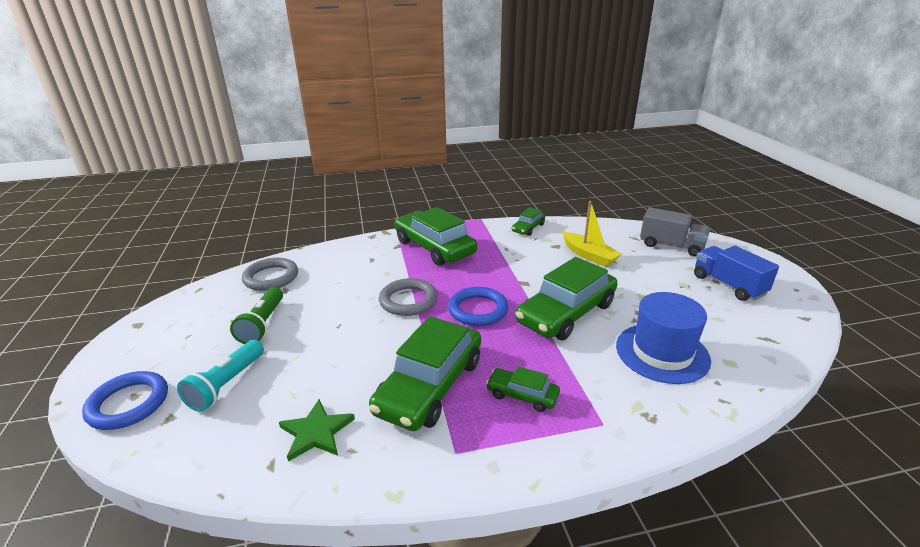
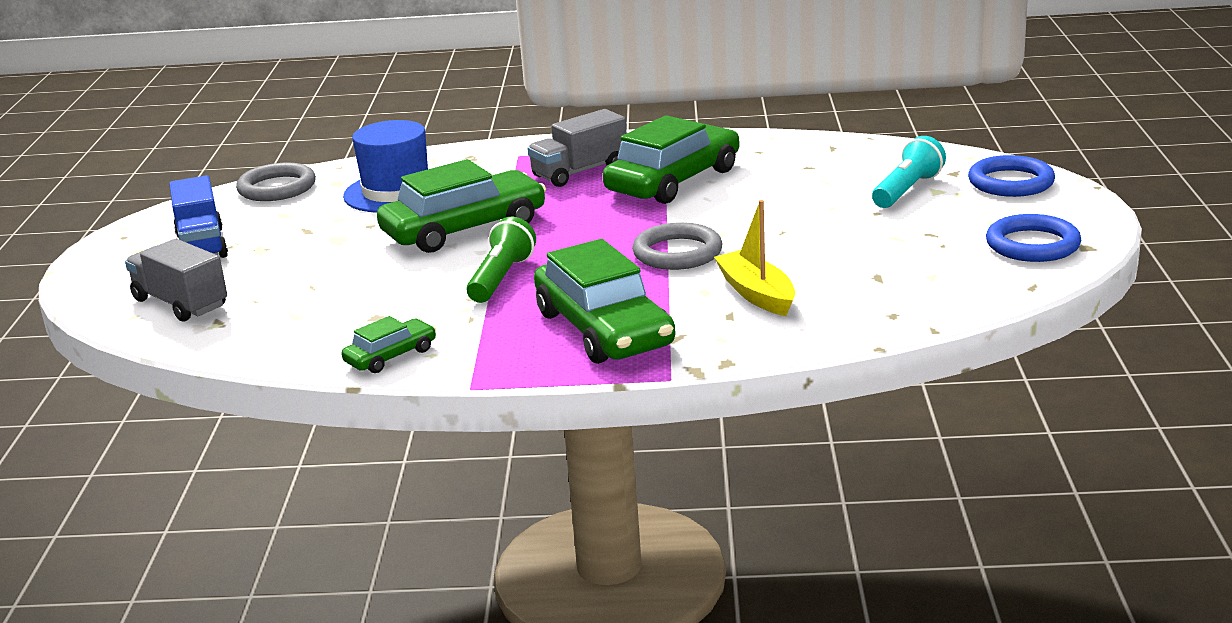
camera: 165 degrees left, 5 degrees down
(263, 324) = (892, 238): green flashlight -> green flashlight (501, 278)
(271, 277) = (911, 296): grey ring -> grey ring (277, 188)
(316, 432) = (794, 160): green star -> none
(478, 310) = (581, 237): blue ring -> blue ring (1032, 245)
(522, 395) = (580, 172): green car -> grey truck
(589, 255) = (340, 297): yellow boat -> yellow boat (756, 294)

